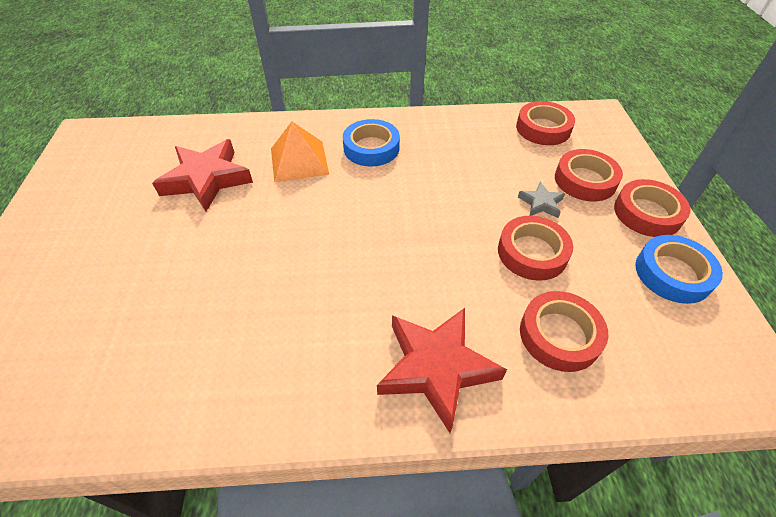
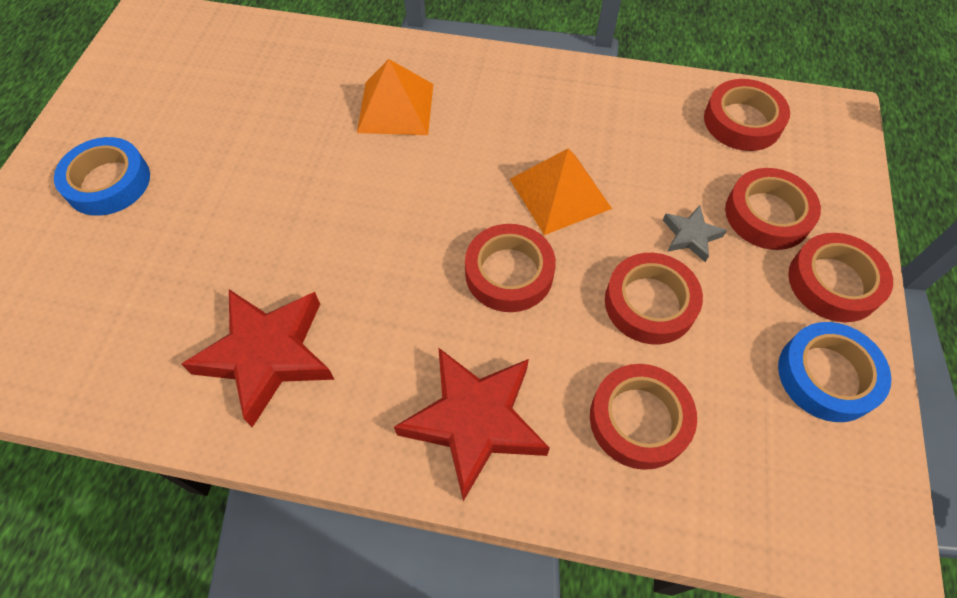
camera: 15 degrees right, 10 degrees up
(207, 179) = (277, 112): red star -> red star (267, 355)
(371, 148) = (494, 106): blue tape -> blue tape (108, 182)
(423, 254) = (509, 273): none -> red tape
(439, 194) = (560, 193): none -> orange pyramid

